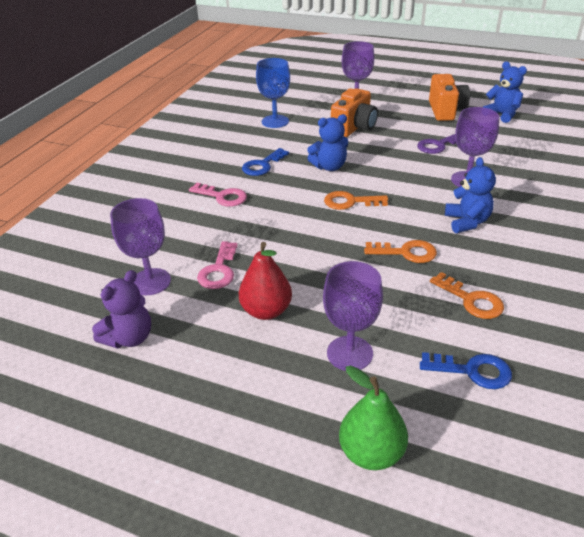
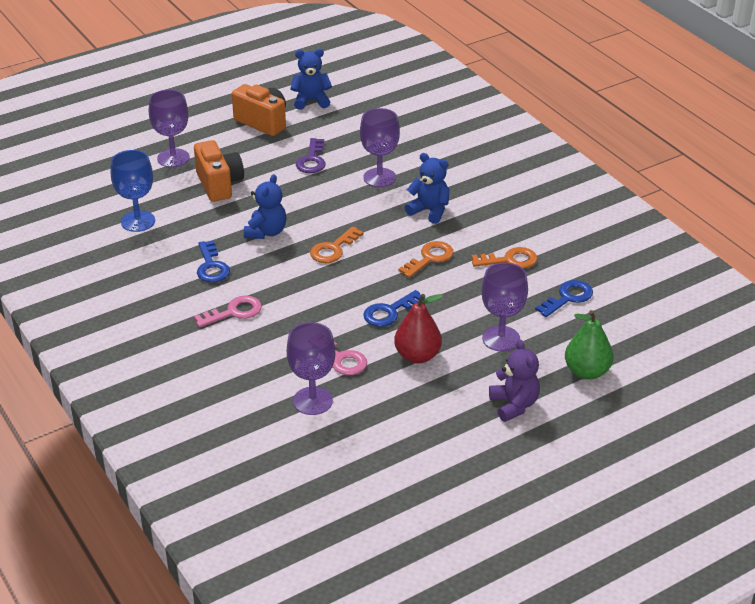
camera: 55 degrees left, 0 degrees up
(129, 338) = (371, 436): purple teddy bear -> purple teddy bear (514, 405)
(307, 266) = (389, 312): none -> blue key

